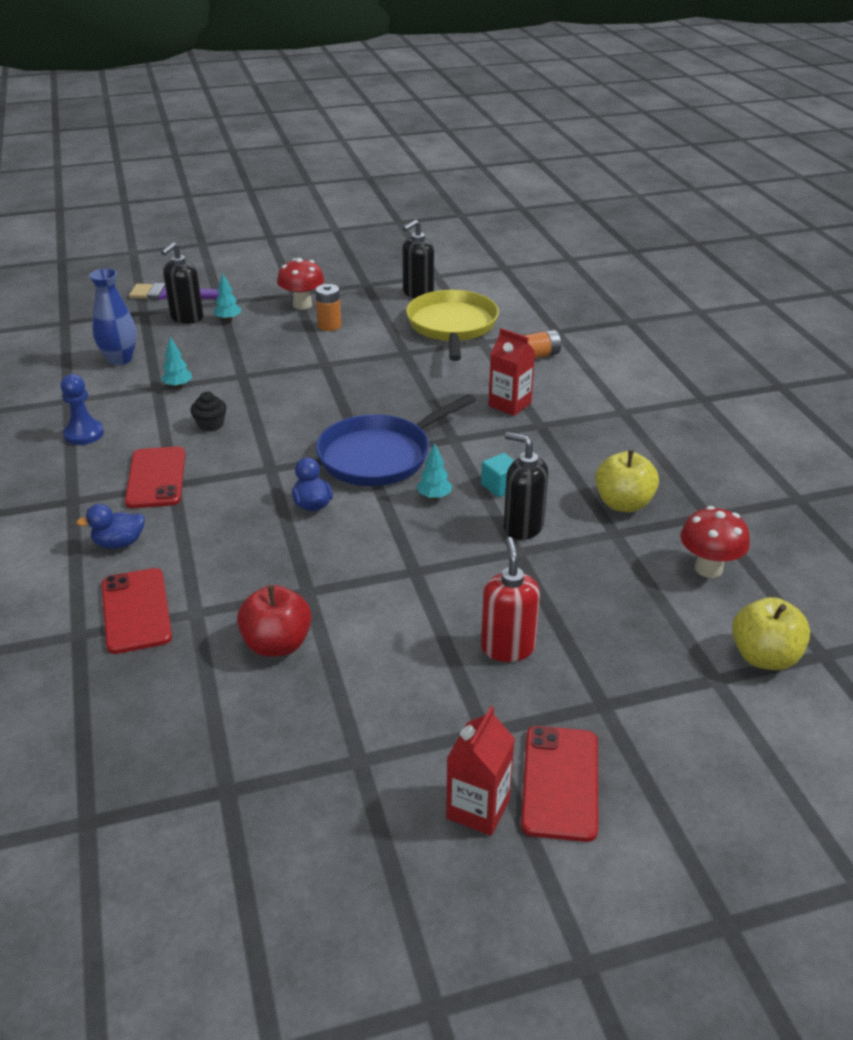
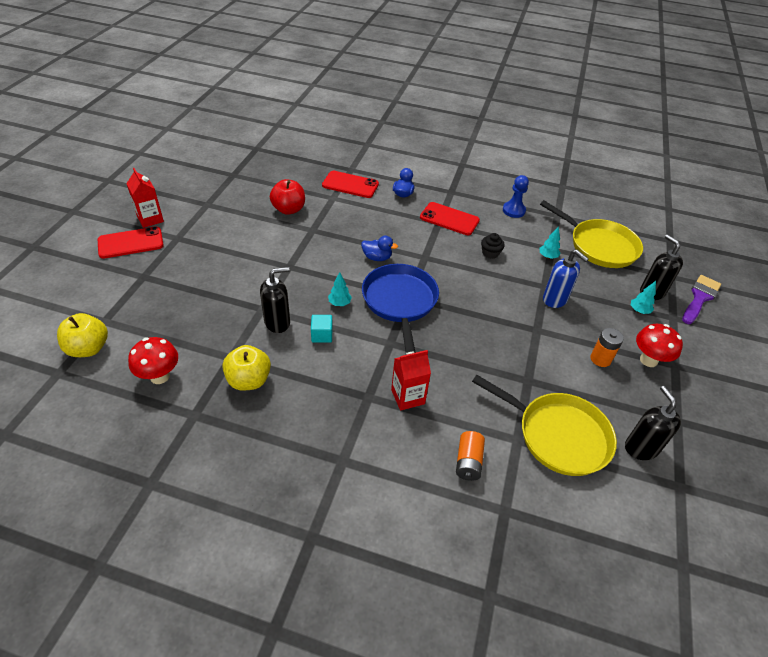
camera: 120 degrees right, 10 degrees up
(120, 359) = (600, 246): blue vase -> yellow pan
(261, 365) = (555, 299): none -> blue soap dispenser
(507, 647) = (207, 268): red soap dispenser -> none
(560, 782) = (131, 243): red phone -> red phone turned 60 degrees counterclockwise

